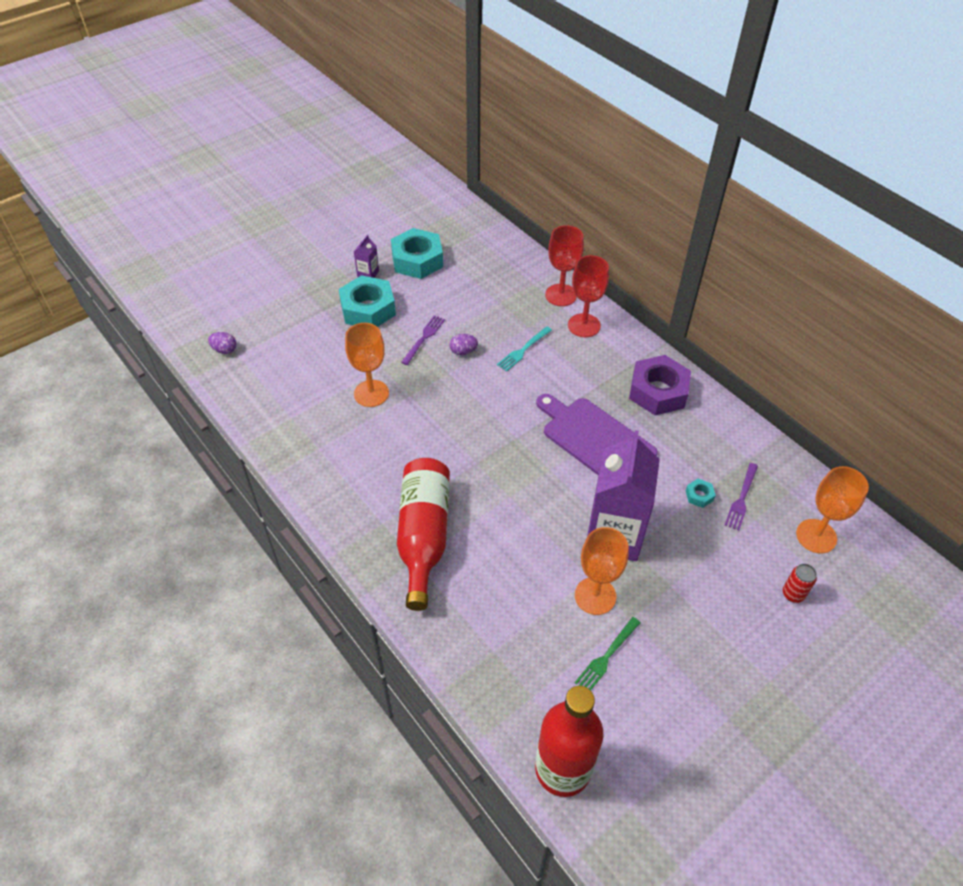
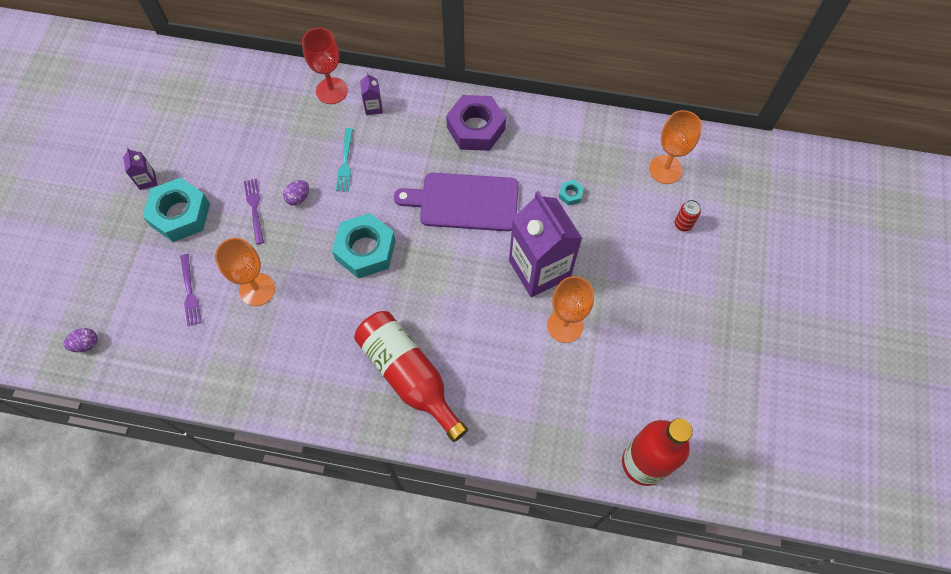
camera: 40 degrees left, 15 degrees up
(417, 260) = (179, 137): turquoise nut -> turquoise nut (365, 250)
(584, 325) = (373, 107): red goblet -> purple carton
(606, 657) = (608, 363): green fork -> none
(741, 499) = (599, 176): purple fork -> purple fork (190, 293)

